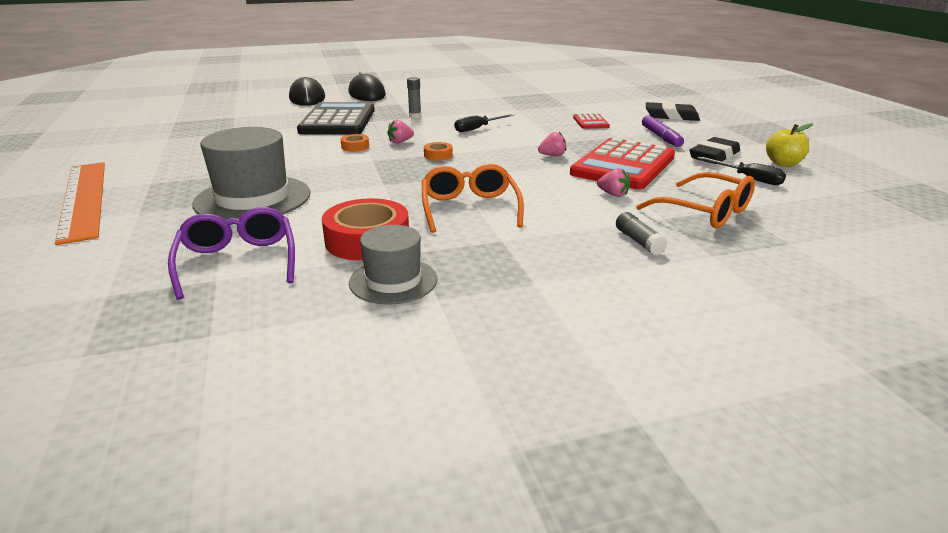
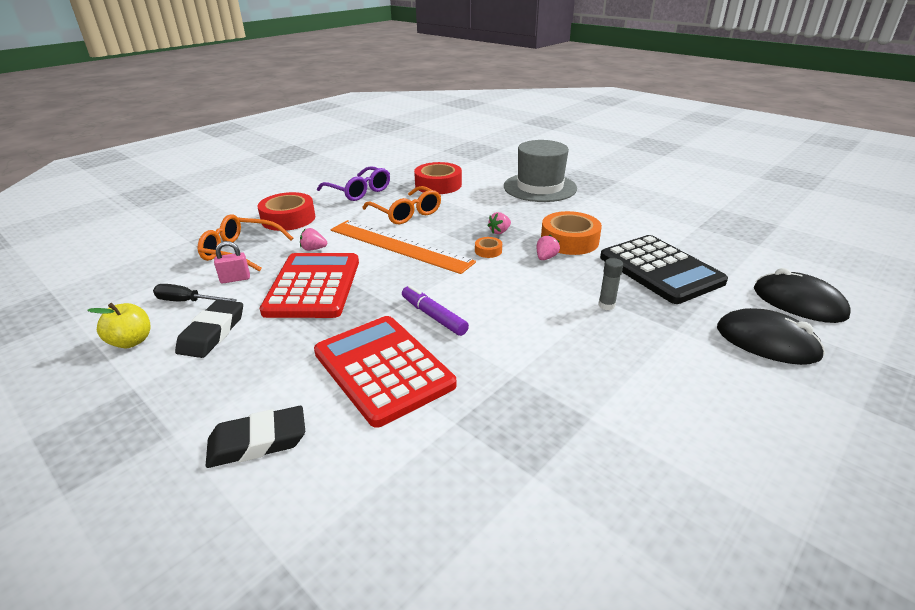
camera: 150 degrees right, 5 degrees up
(83, 199) = (620, 167): orange ruler -> orange ruler (399, 245)
(238, 262) = (479, 165): purple glasses -> purple glasses (359, 191)
(355, 147) = (569, 240): orange tape -> orange tape, size x2.17
(393, 281) = (401, 175): grey hat -> none
(478, 128) = (505, 303): black screwdriver -> none
(552, 155) = (388, 280): pink strawberry -> pink strawberry (499, 232)
(590, 122) = (383, 369): red calculator -> red calculator, size x2.21
(638, 241) = (288, 218): grey glue stick -> red tape
(661, 137) = (276, 357): purple marker -> purple marker (433, 316)
(704, 186) = (235, 279): none -> pink padlock

